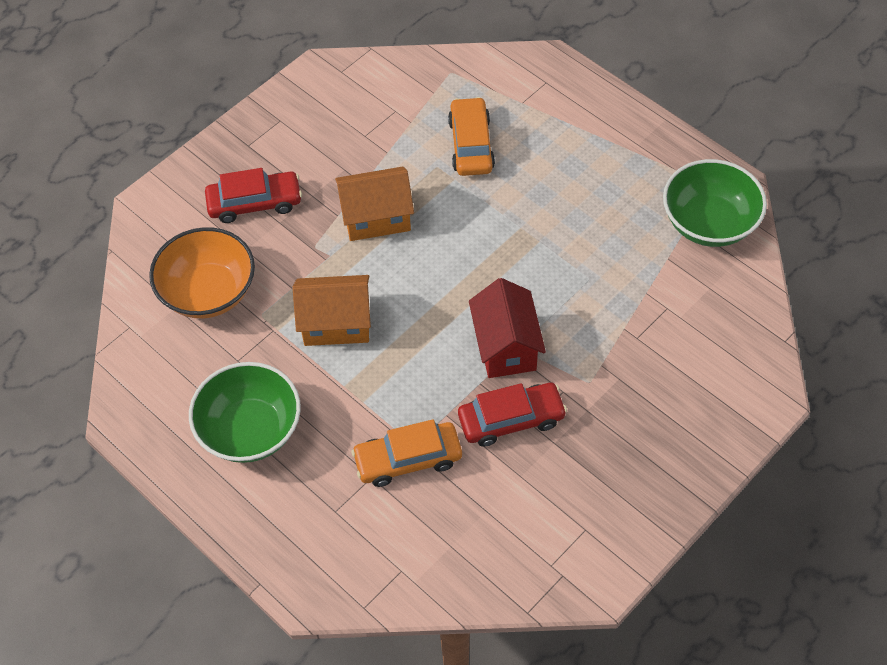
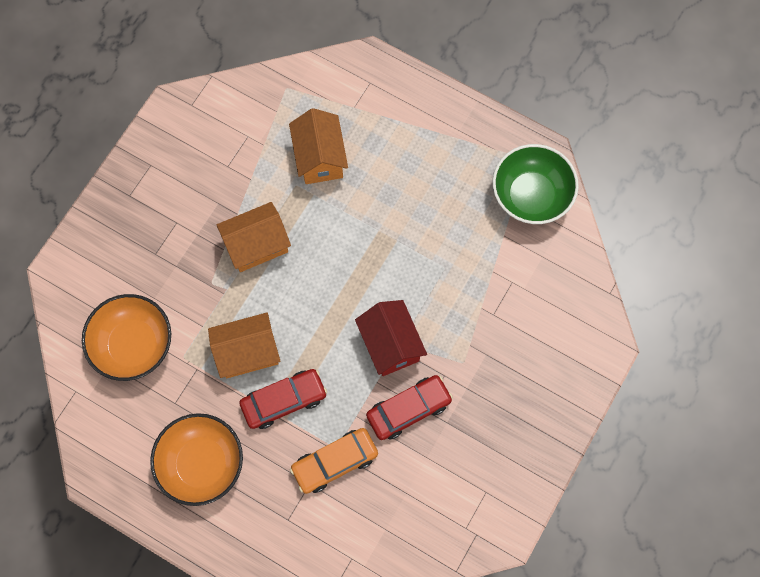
camera: 15 degrees left, 15 degrees up
(250, 430) = (201, 464): green bowl -> orange bowl
(255, 203) = (150, 251): red car -> red car (284, 400)
(471, 145) = (320, 158): orange car -> orange house

